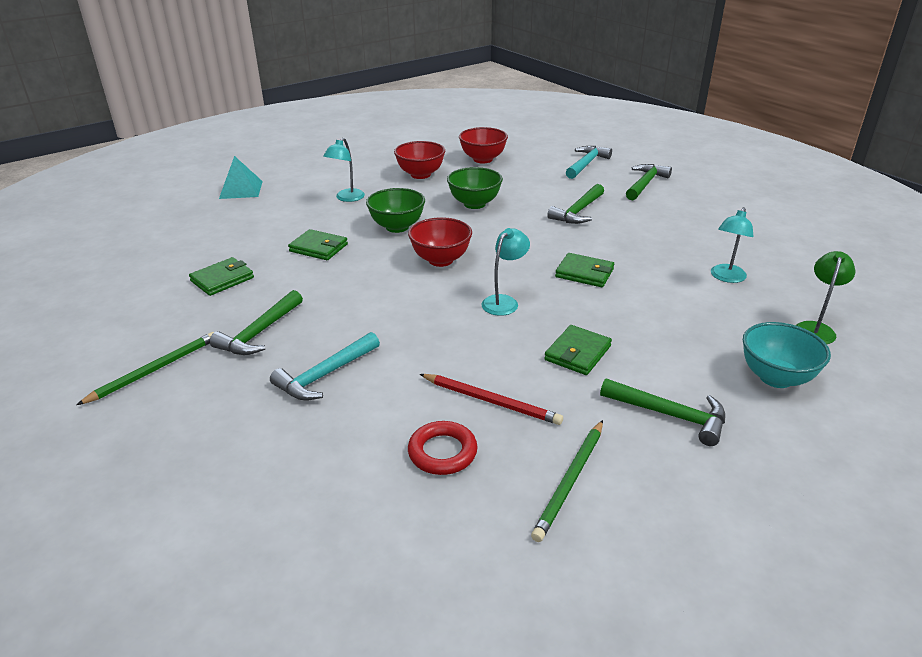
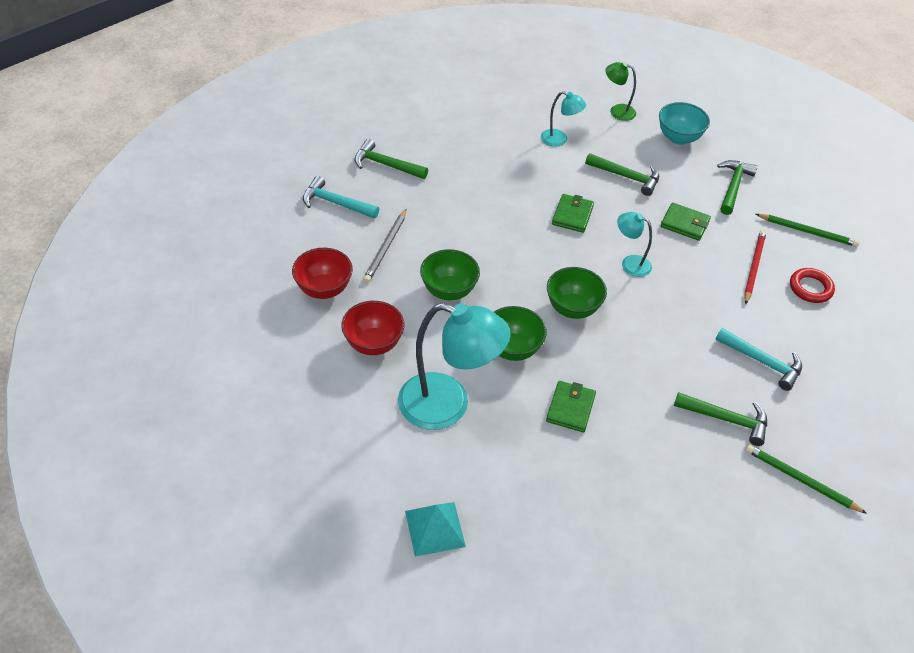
camera: 100 degrees left, 15 degrees up
(222, 279) = (652, 476): green wallet -> none
(347, 198) = (448, 405): turquoise lamp -> turquoise lamp, size x2.05
(441, 260) = (572, 308): red bowl -> green bowl
(530, 181) = (386, 248): none -> grey pencil
(578, 211) = (456, 214): green hammer -> green hammer (626, 177)

